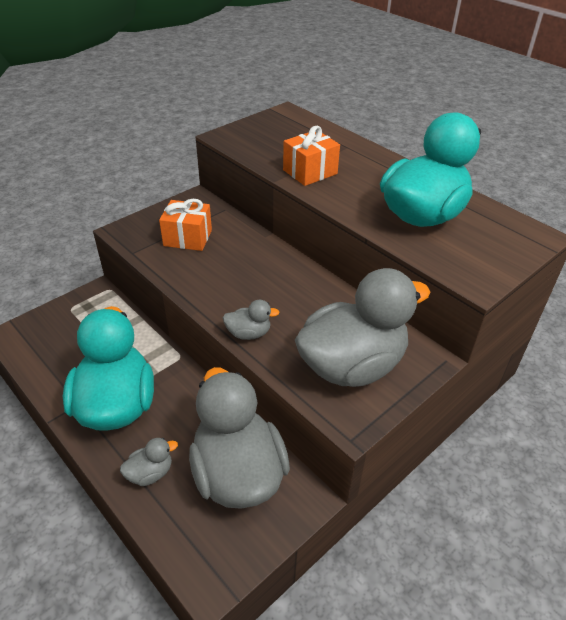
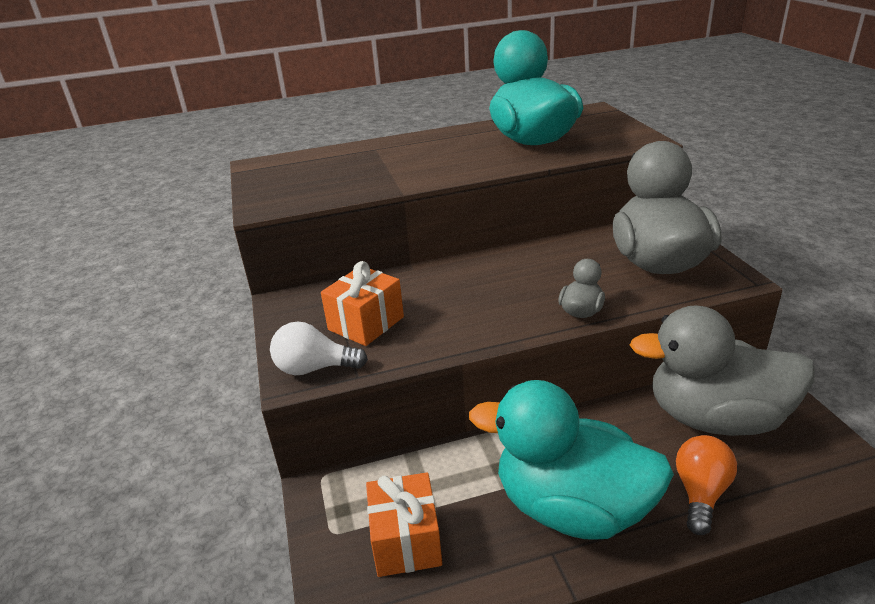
camera: 60 degrees left, 10 degrees down
(134, 234) = (314, 368): none -> white light bulb
(150, 473) = (700, 493): grey duck -> orange light bulb
(310, 172) = (404, 173): orange gift -> orange gift (406, 541)

